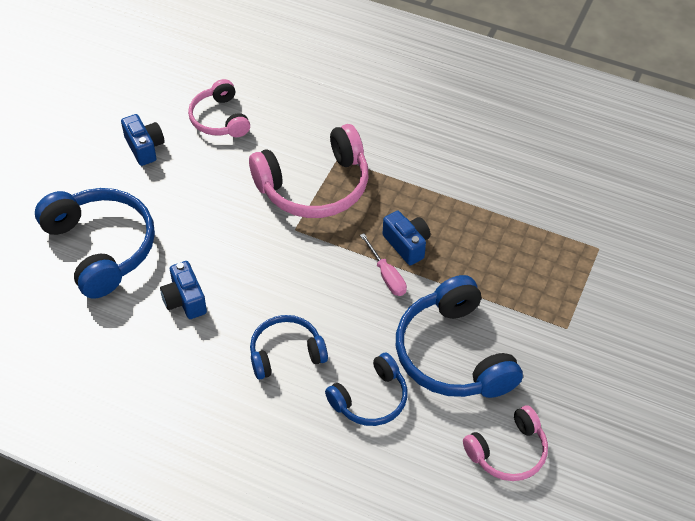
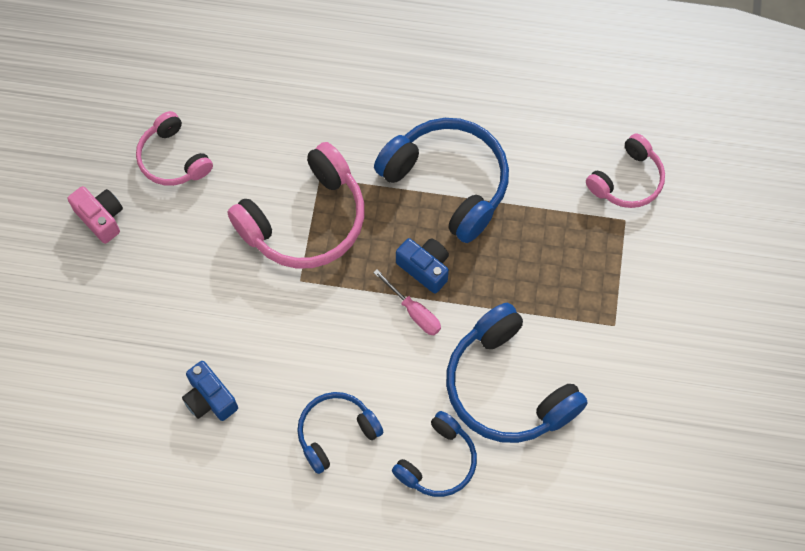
camera: 15 degrees left, 15 degrees up
(101, 247) = (97, 358): blue headphones -> blue headphones (448, 182)
(145, 147) = (101, 218): blue camera -> pink camera
(508, 452) = (590, 483): pink headphones -> pink headphones (627, 180)

